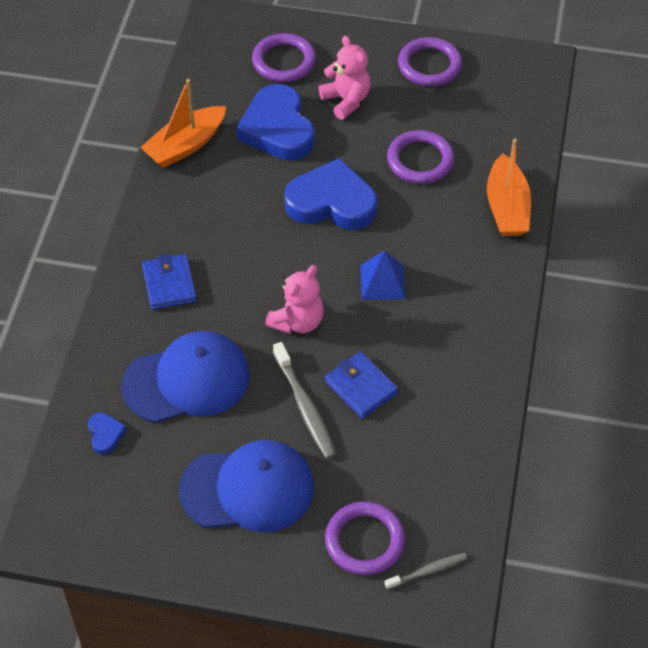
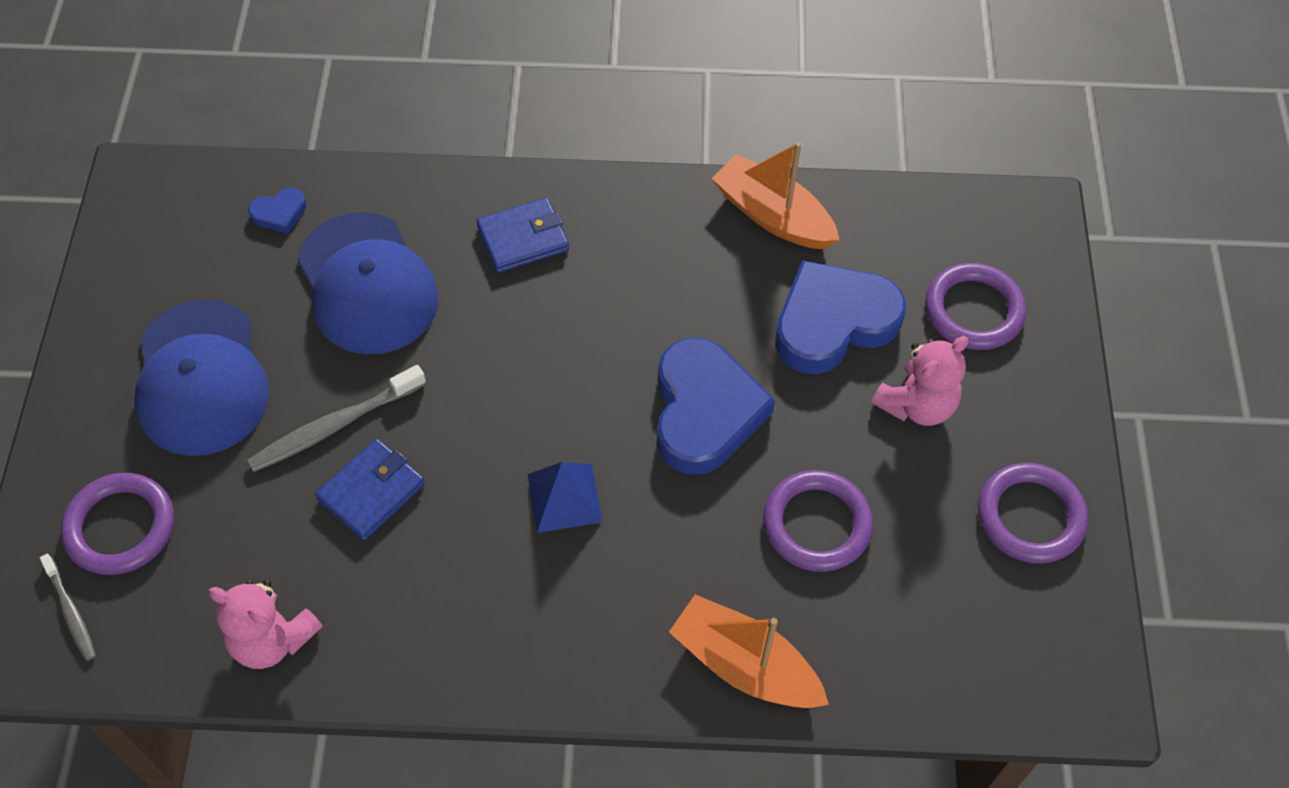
camera: 80 degrees right, 5 degrees up
(297, 321) = (478, 397): pink teddy bear -> pink teddy bear (272, 639)
(507, 207) = (745, 665): orange boat -> orange boat turned 45 degrees clockwise

